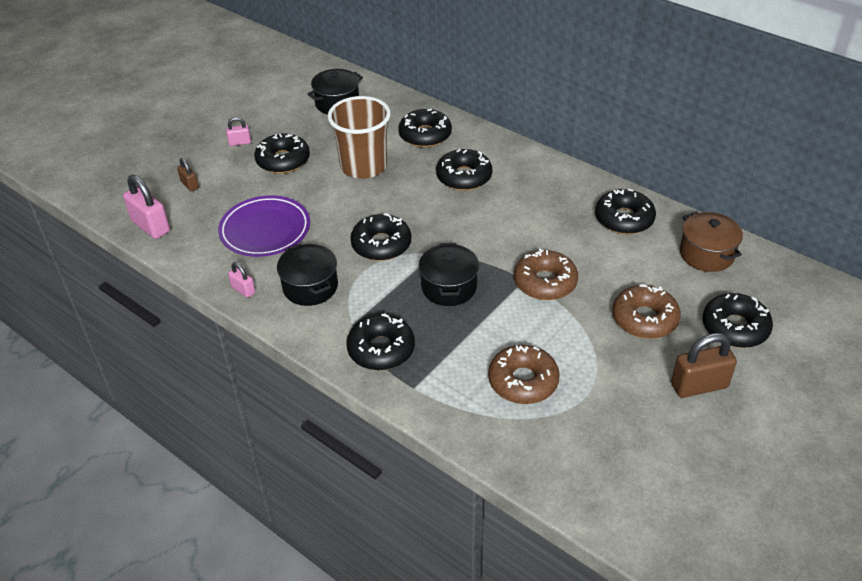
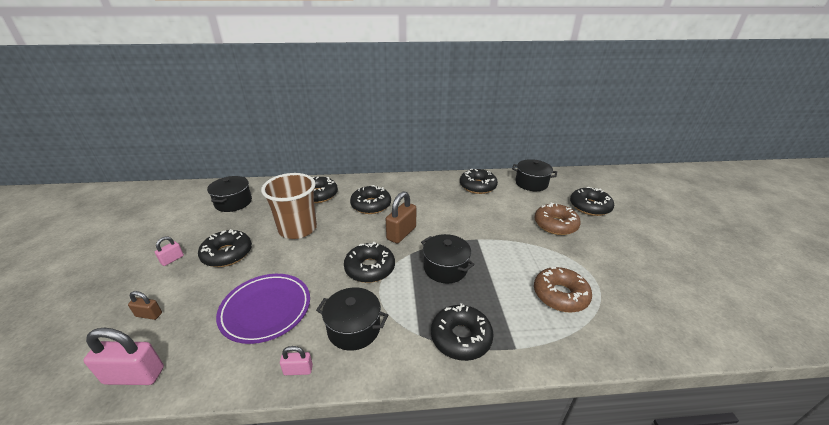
camera: 45 degrees left, 10 degrees down
(545, 282) = (489, 234): brown donut -> none
(699, 385) = (622, 240): brown padlock -> brown padlock (401, 233)
(706, 254) = (531, 183): brown pot -> black pot

